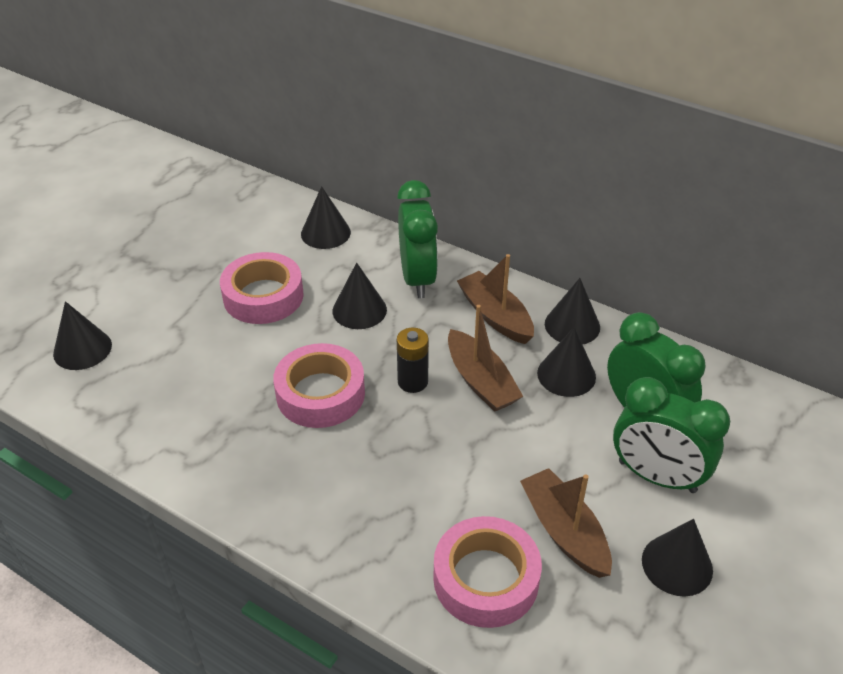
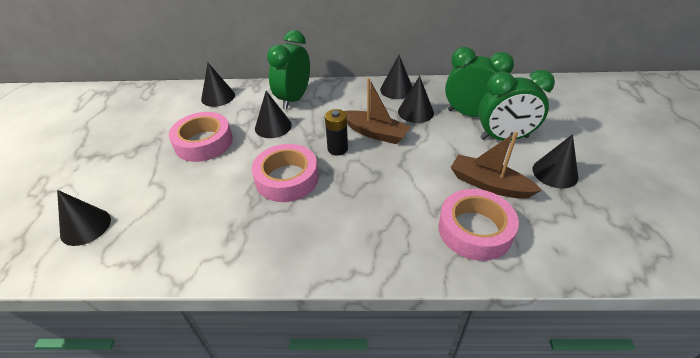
camera: 30 degrees left, 0 degrees up
(417, 278) = (294, 99): green clock -> green clock turned 120 degrees counterclockwise
(495, 316) = (353, 100): brown boat -> none

